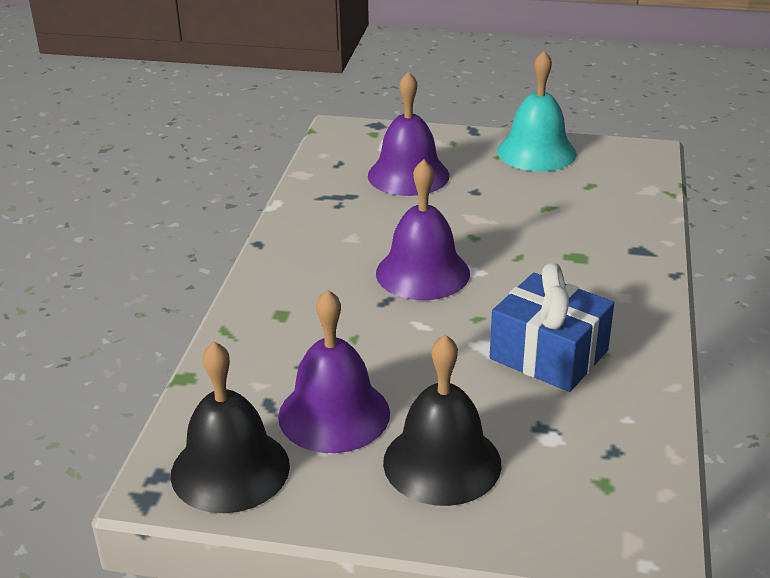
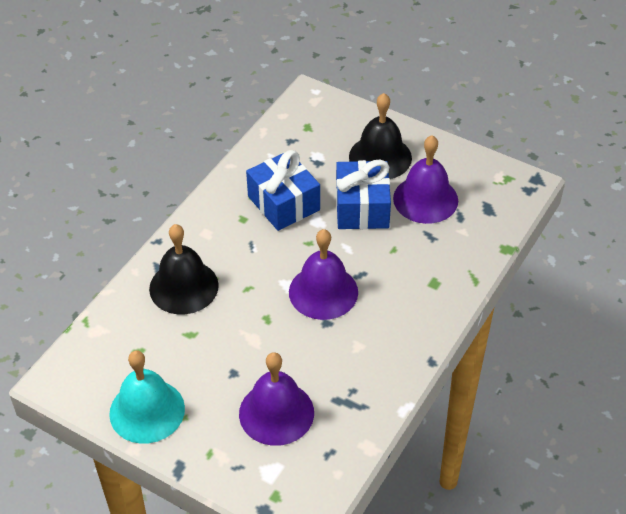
camera: 160 degrees left, 15 degrees up
(230, 469) = (490, 182): black bell -> black bell (184, 287)
(428, 377) = (362, 208): none -> blue gift

